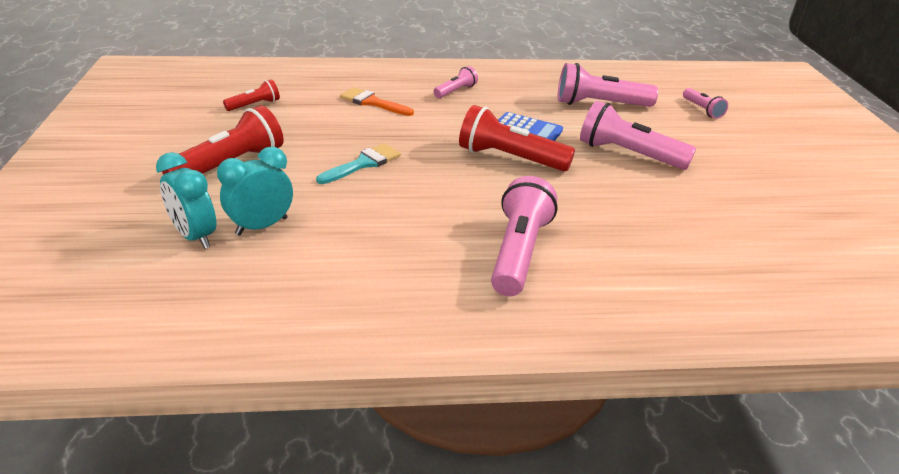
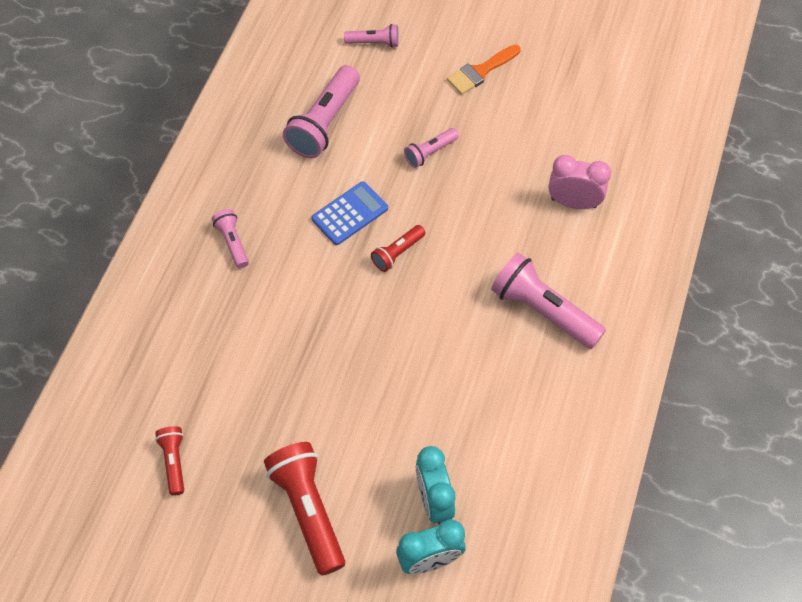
camera: 65 degrees left, 25 degrees up
(363, 163) = (356, 384): turquoise brush -> none
(372, 102) = (223, 336): orange brush -> orange brush (480, 71)
(509, 158) = (397, 253): red flashlight -> red flashlight, size x0.53
(628, 154) = (430, 153): pink flashlight -> pink flashlight, size x0.53
(668, 247) = (573, 203): none -> pink clock

